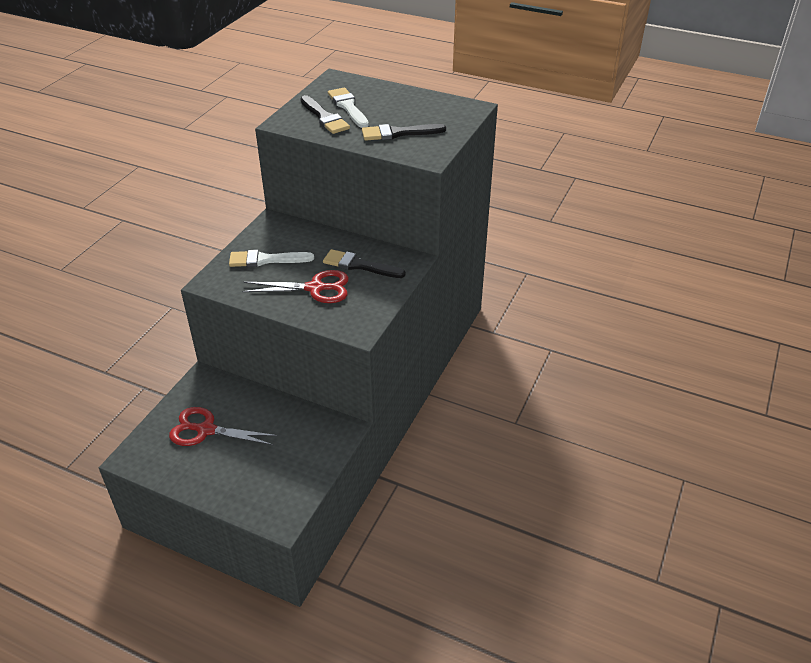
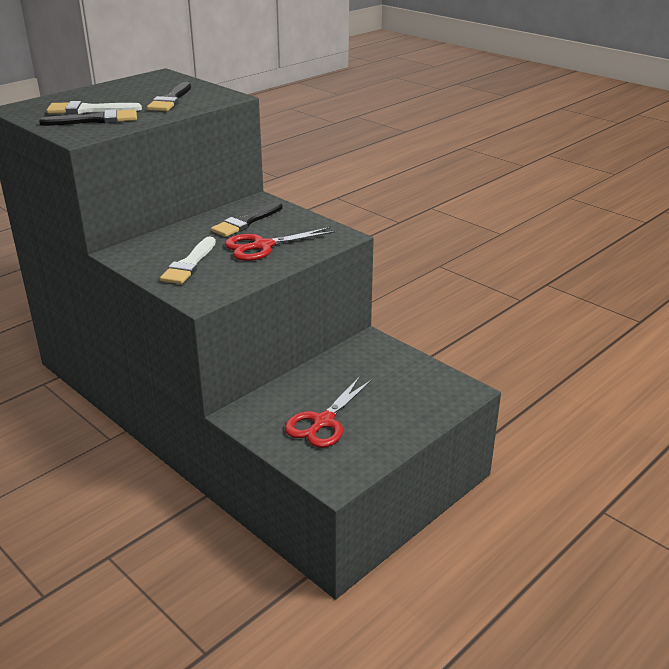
camera: 70 degrees left, 10 degrees down
(315, 288) = (262, 246): red scissors -> red scissors turned 135 degrees counterclockwise

